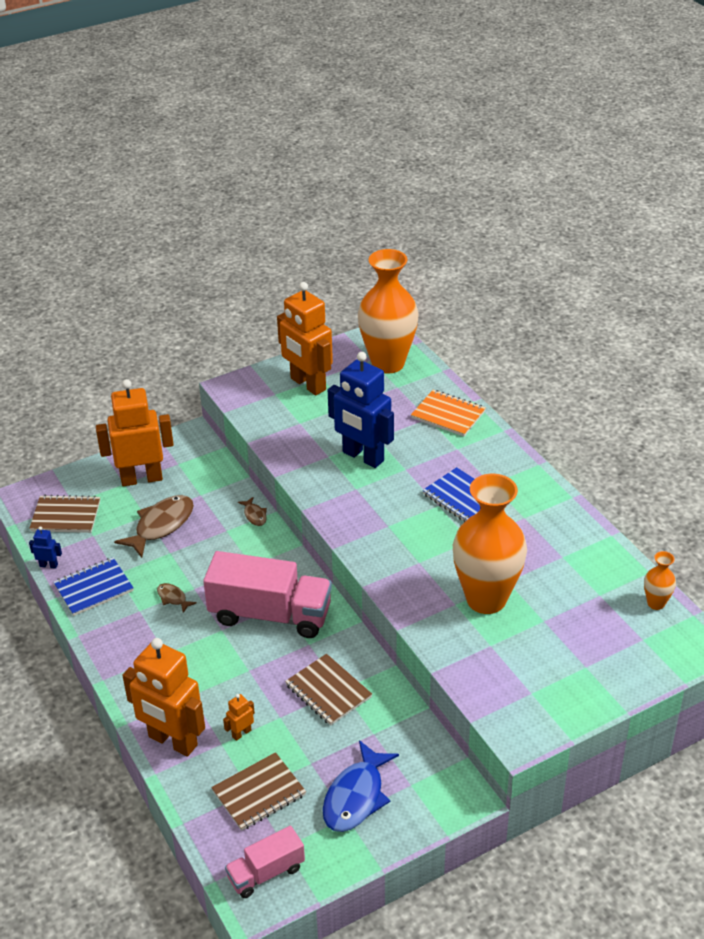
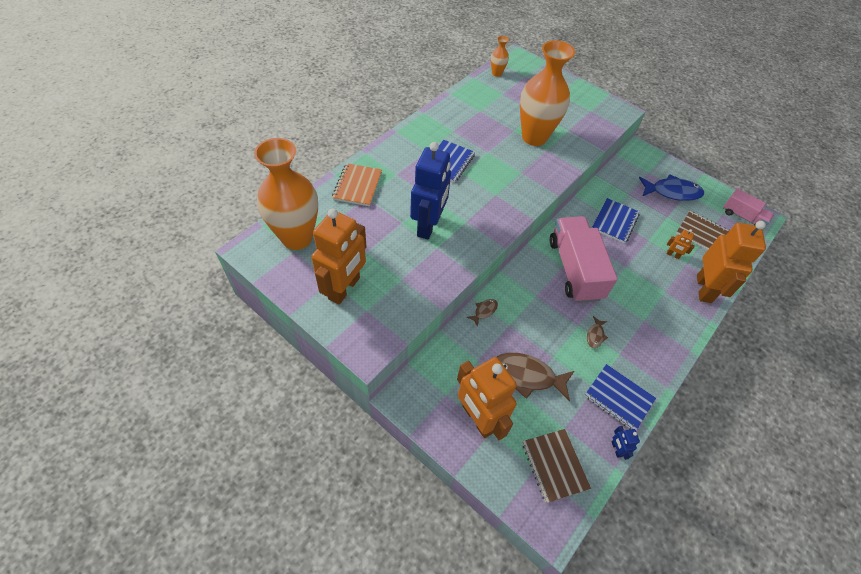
camera: 115 degrees left, 15 degrees up
(328, 691) = (615, 221): brown notebook -> blue notebook

